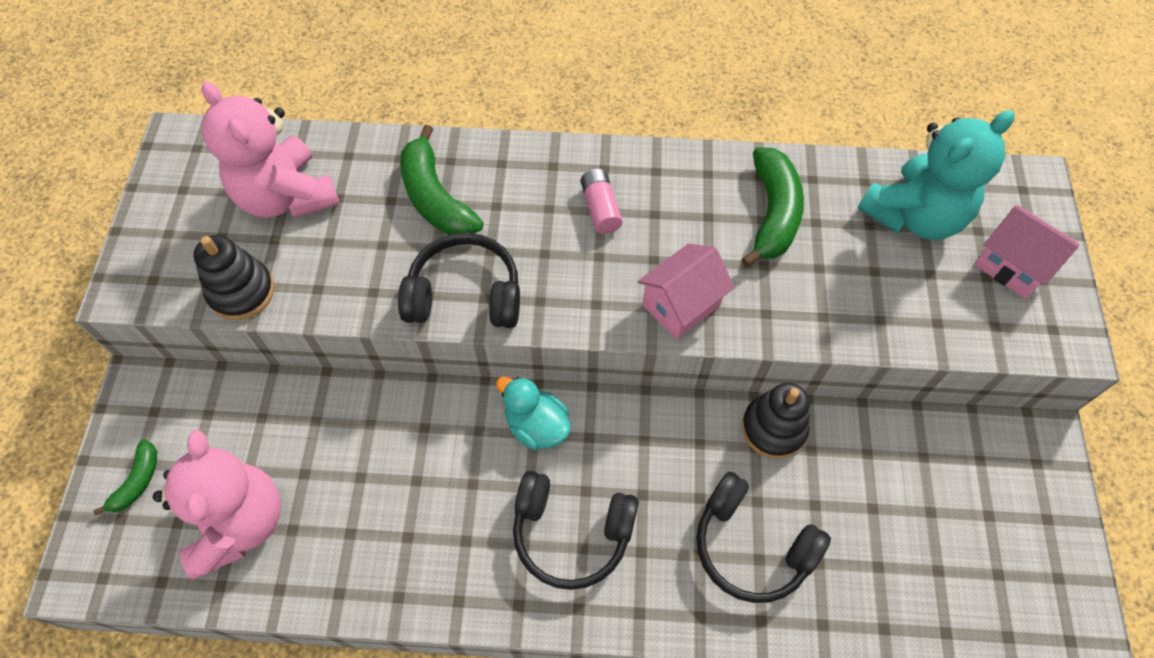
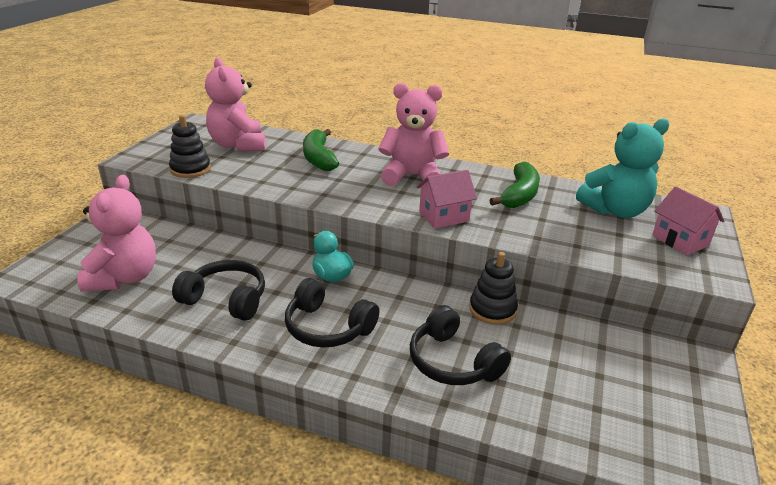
camera: 15 degrees right, 30 degrees down
(138, 481) = (81, 250): green banana -> none
(465, 295) = (313, 191): black headphones -> black headphones (226, 299)
(600, 208) = (412, 176): pink battery -> pink teddy bear

